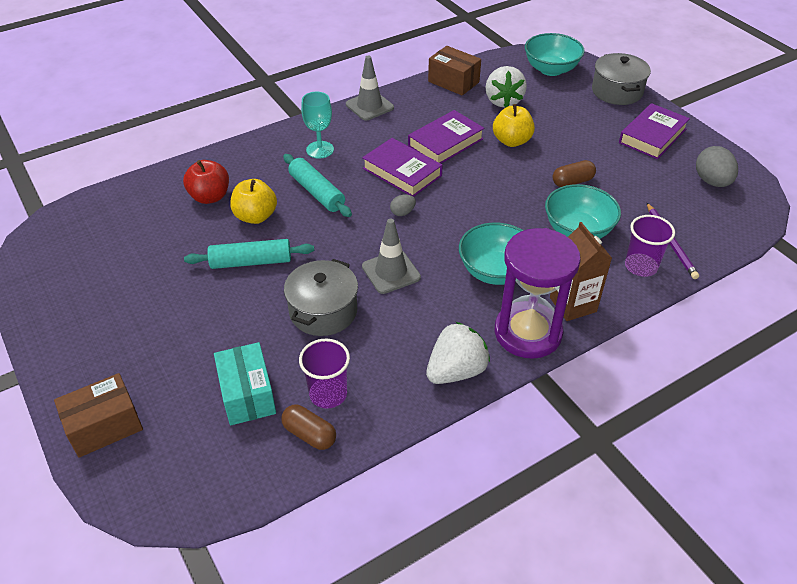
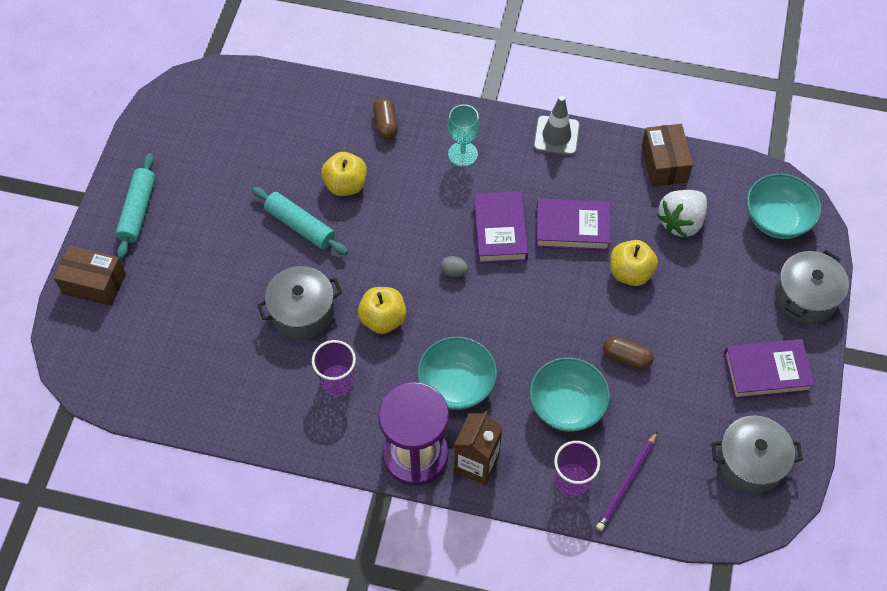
camera: 45 degrees right, 15 degrees up
(210, 197) = (333, 138): red apple -> none
(247, 395) = (190, 335): turquoise box -> none
(309, 434) = (196, 398): brown capsule -> brown capsule (386, 124)
(316, 192) = (413, 197): turquoise rolling pin -> turquoise rolling pin (138, 210)
(328, 394) = (236, 380): purple cup -> purple cup (337, 381)
(391, 272) = (383, 319): grey traffic cone -> yellow apple
(456, 371) = (332, 438): white strawberry -> none
(712, 181) = (750, 462): grey egg -> grey pot

